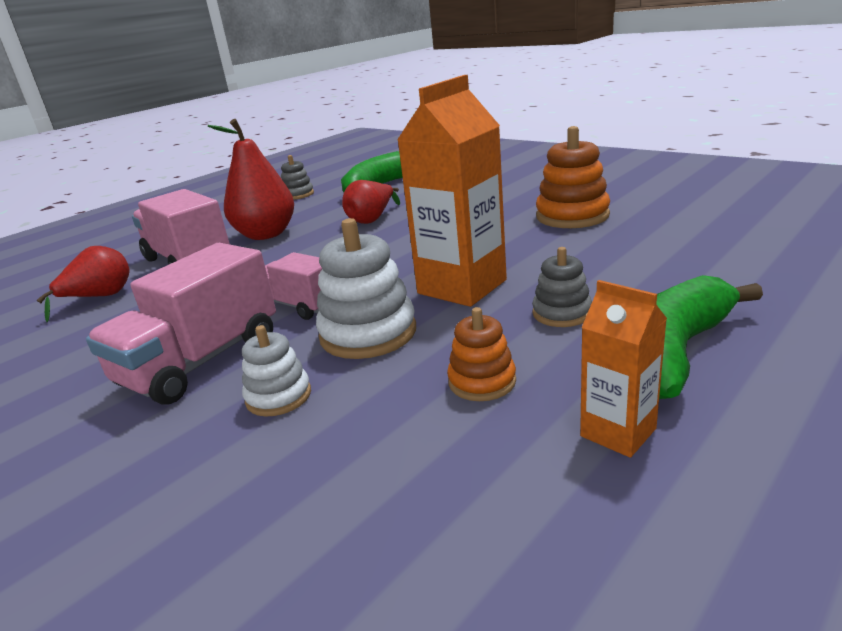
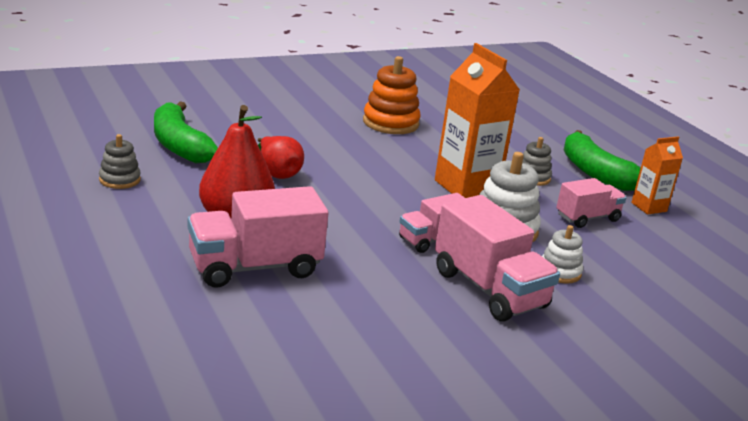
camera: 75 degrees left, 0 degrees up
(100, 298) = (294, 323): red pear -> none
(482, 381) = (587, 218): orange stacking toy -> pink truck

